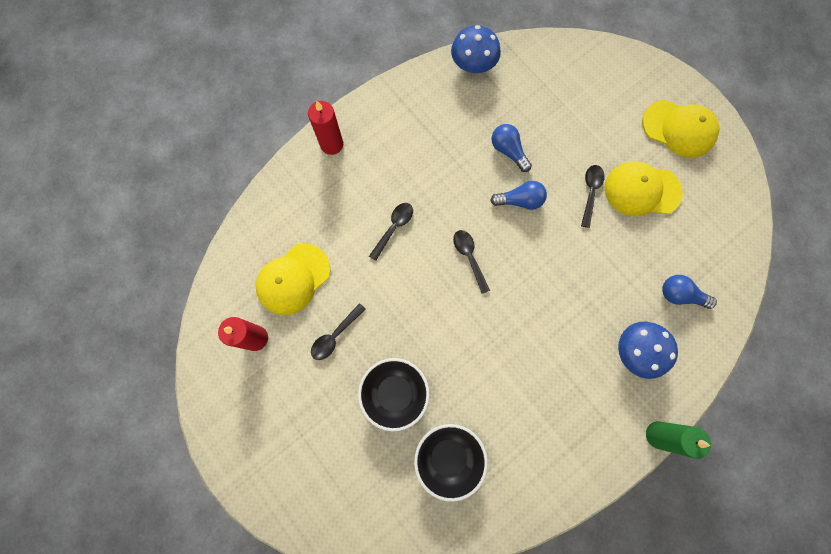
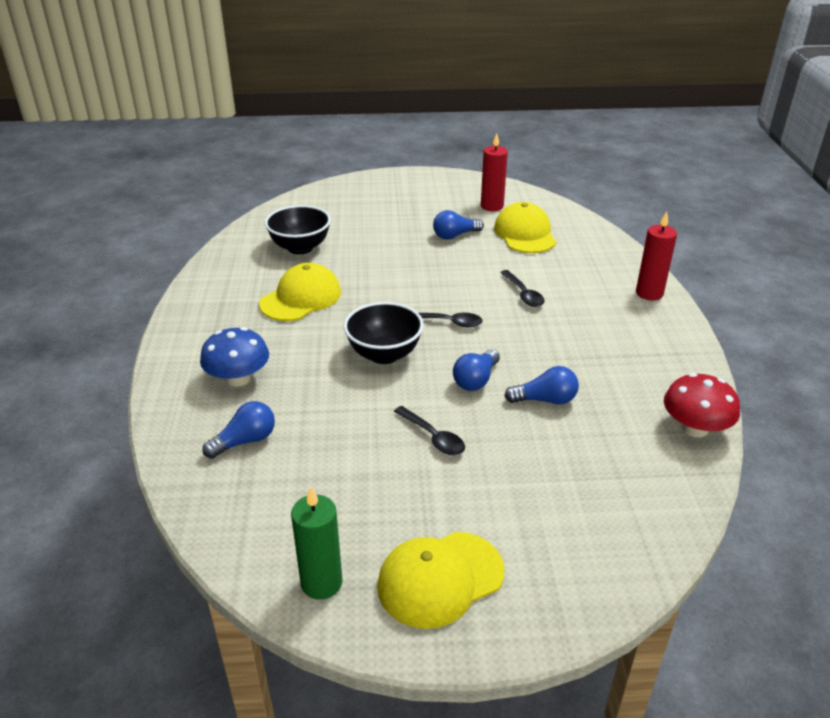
camera: 125 degrees right, 40 degrees down
(335, 335) = (455, 235): black spoon -> blue light bulb
(395, 393) = (377, 244): black bowl -> black bowl (384, 354)
(473, 64) = (695, 428): blue mushroom -> red mushroom
(642, 190) = (392, 483): yellow cap -> yellow cap (301, 298)
(658, 435) = (159, 352): green candle -> green candle (321, 583)

